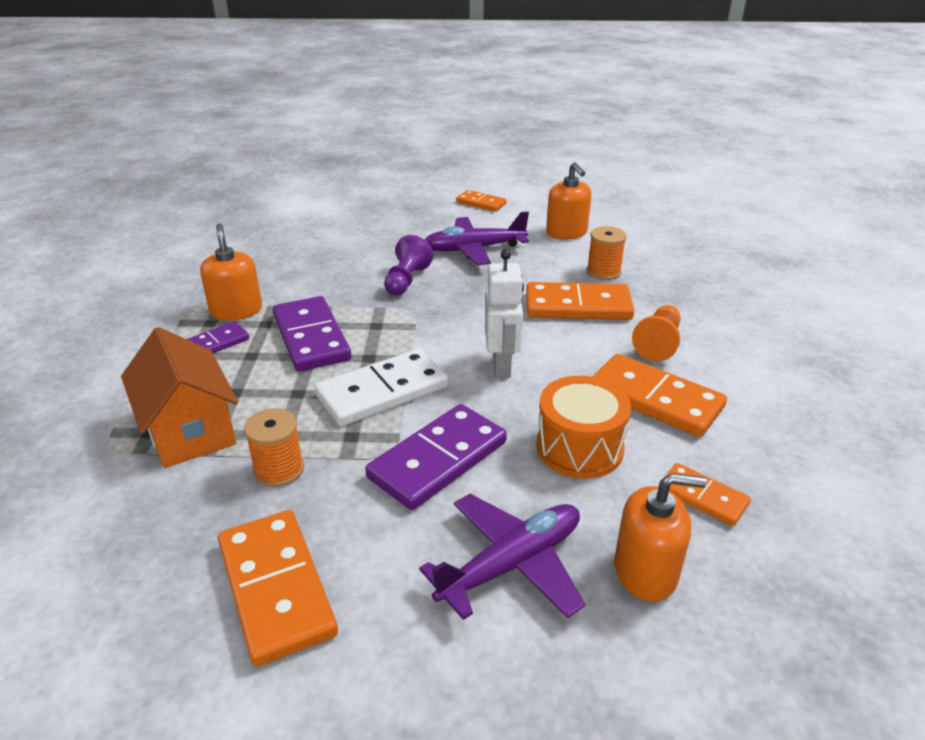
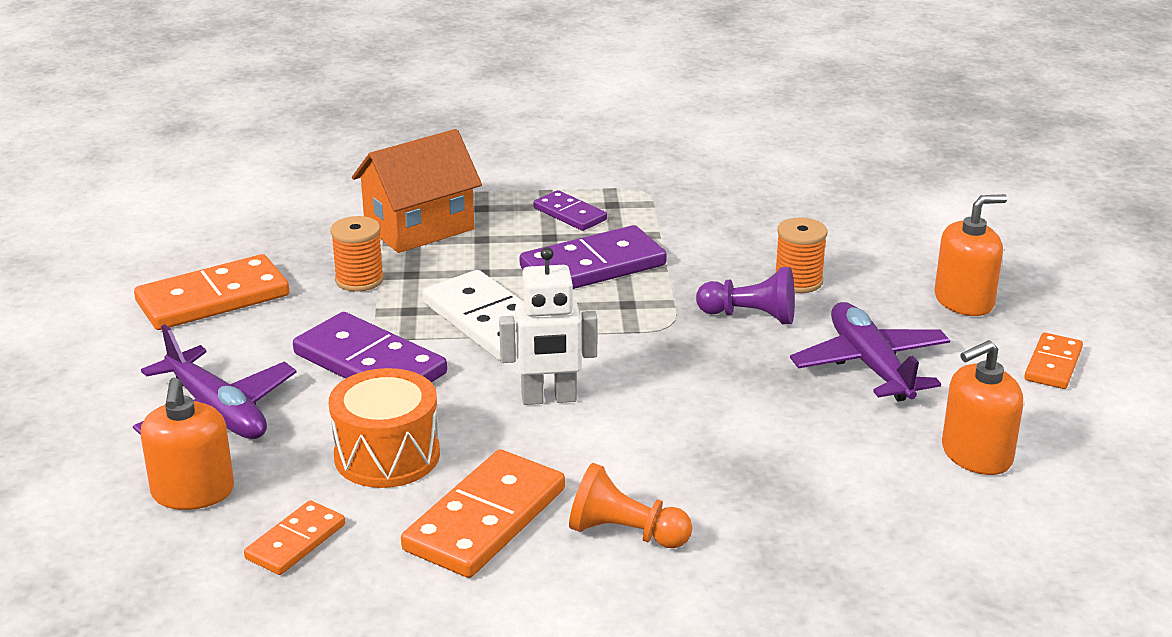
camera: 85 degrees right, 5 degrees down
(236, 310) = (642, 215): orange soap dispenser -> orange soap dispenser (964, 301)
(578, 306) = (718, 461): orange domino -> none
(603, 272) = (840, 490): orange spool -> orange spool (798, 281)

